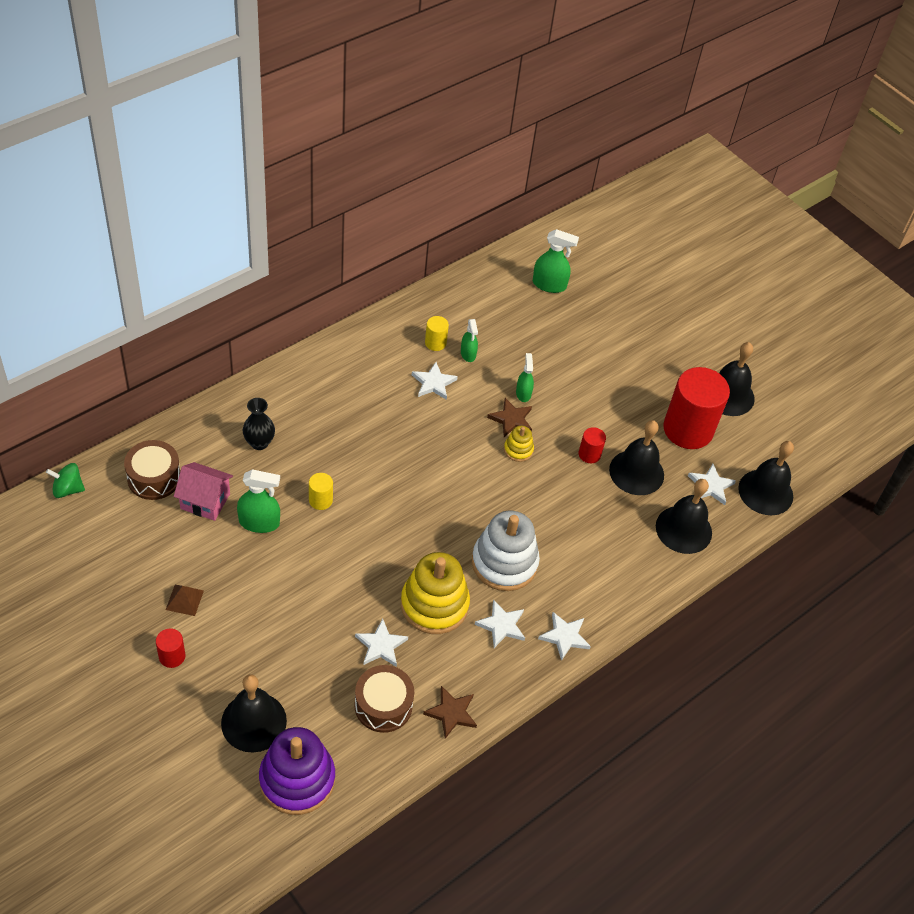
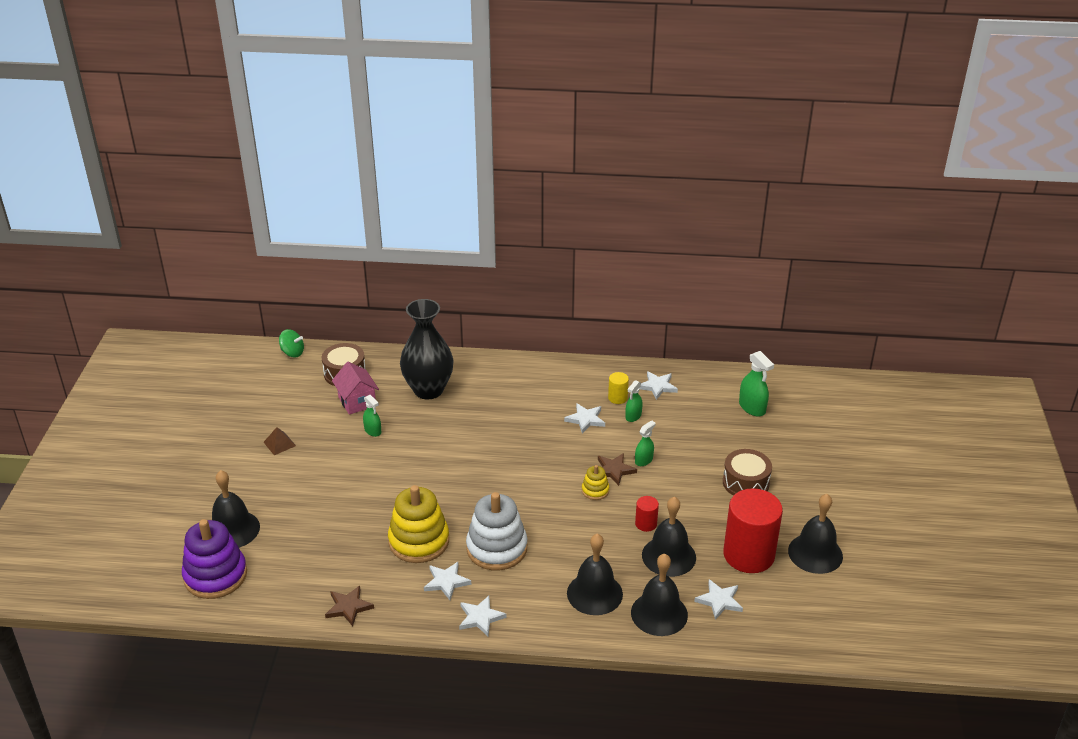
camera: 50 degrees right, 15 degrees down
(68, 489) = (292, 353): green spinning top -> green spinning top turned 150 degrees clockwise
(172, 656) = (235, 467): red cylinder -> none
(259, 443) = (428, 390): black vase -> black vase, size x1.99
(259, 522) = (373, 431): green spray bottle -> green spray bottle, size x0.64
(320, 500) = (424, 441): yellow cylinder -> none
(381, 645) = (356, 541): white star -> white star (657, 386)
(383, 705) = (314, 573): brown drum -> brown drum (745, 483)
(765, 492) = (763, 633): black bell -> black bell (594, 593)

